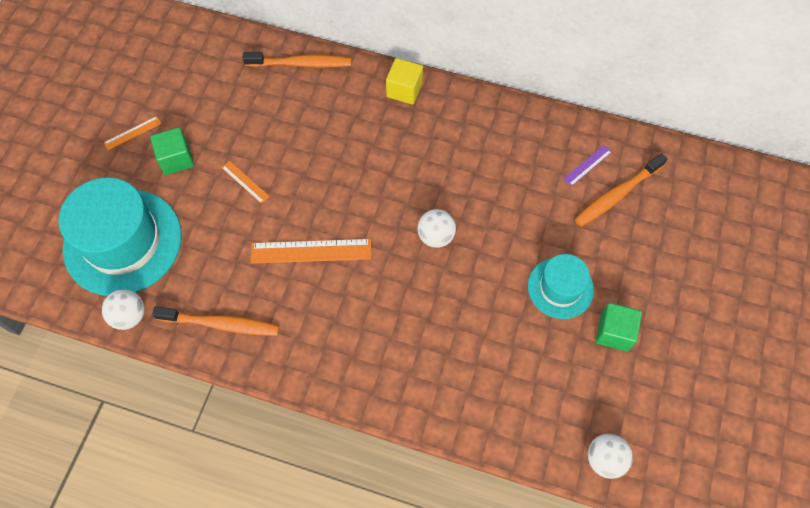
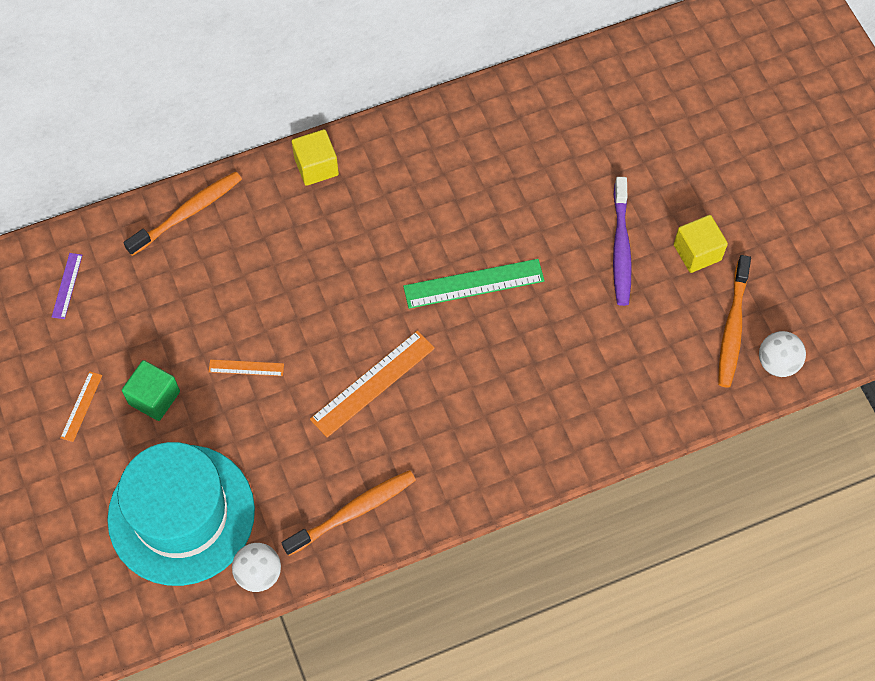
camera: 40 degrees left, 0 degrees up
(436, 236) = (474, 284): white ball -> green ruler
(560, 288) = (621, 248): turquoise hat -> purple toothbrush
(587, 165) = (549, 119): purple ruler -> purple ruler (67, 285)
(614, 332) = (697, 252): green cube -> yellow cube
(617, 195) = (597, 127): orange toothbrush -> orange toothbrush (732, 327)

